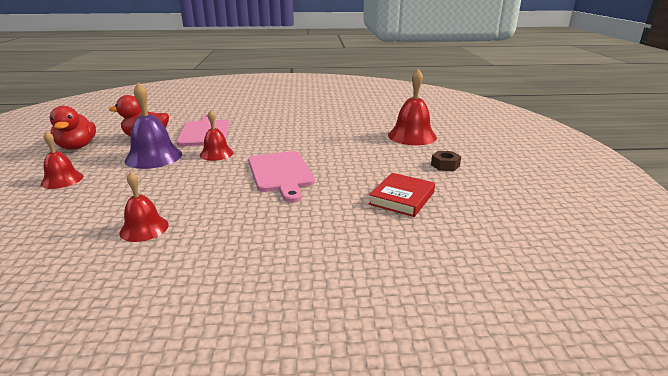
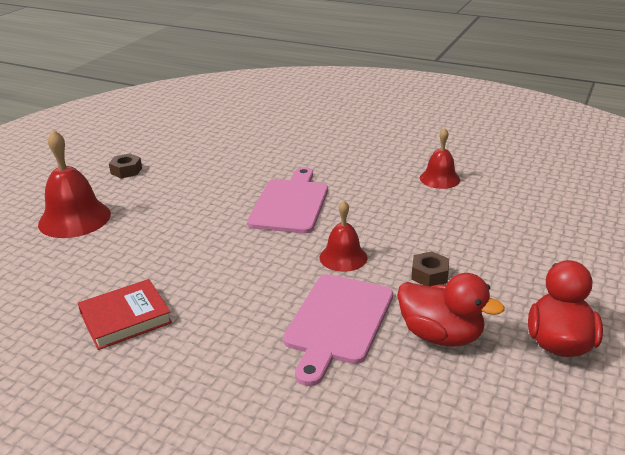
camera: 150 degrees left, 5 degrees up
(62, 180) = (543, 261): red bell -> none
(154, 157) = (429, 275): purple bell -> brown nut
(402, 198) = (218, 153): red book -> red book (126, 318)

